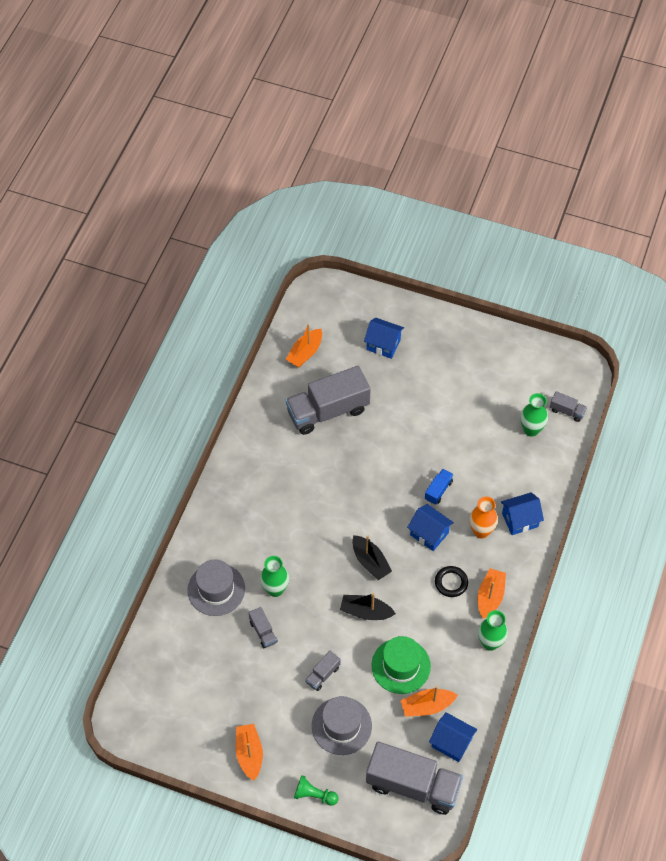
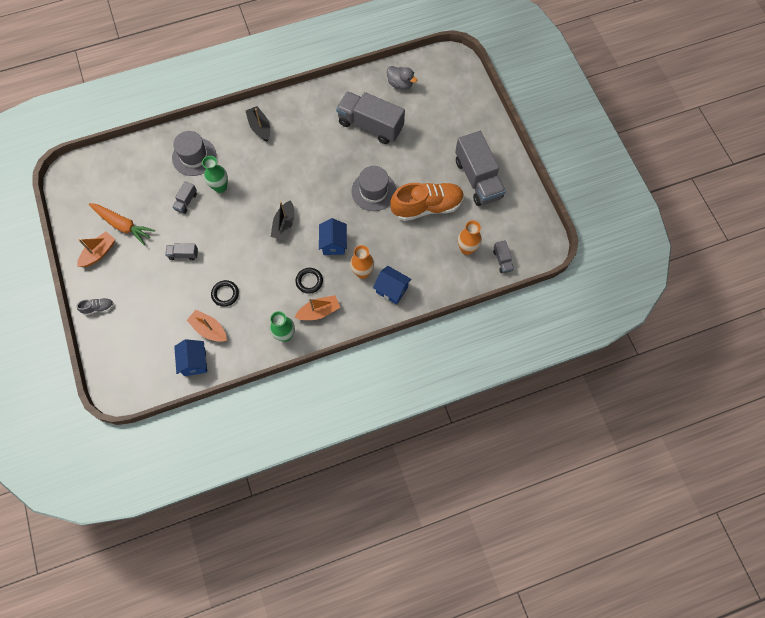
camera: 50 degrees right, 10 degrees up
(237, 709) = (123, 225): none -> orange carrot
(305, 353) = (400, 84): orange boat -> grey duck
(314, 795) = (98, 308): green pawn -> grey shoe
(341, 726) = (157, 290): grey hat -> grey hat (373, 191)
(366, 612) = (247, 247): black boat -> black boat (260, 127)
(383, 345) = (448, 121): blue house -> none
(401, 666) = (225, 294): green hat -> black ring
(413, 785) = (147, 360): grey truck -> grey truck (477, 179)
(438, 490) = (370, 226): blue truck -> none
(459, 429) = (427, 207): none -> orange shoe
(531, 430) = (467, 249): green vase -> orange vase

